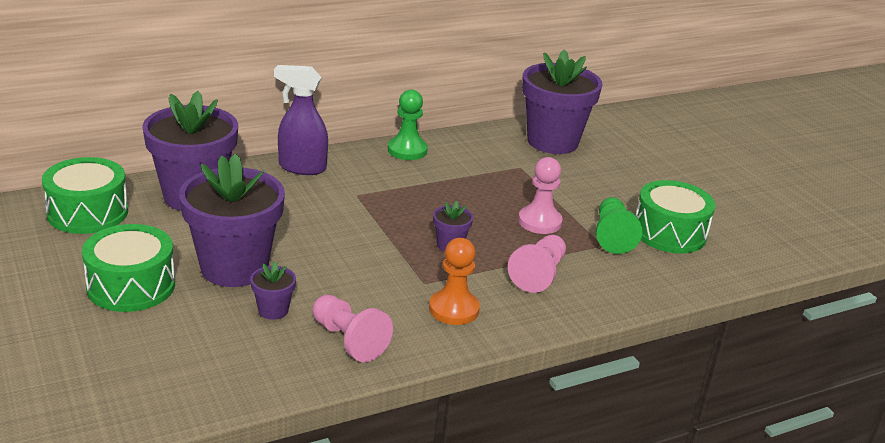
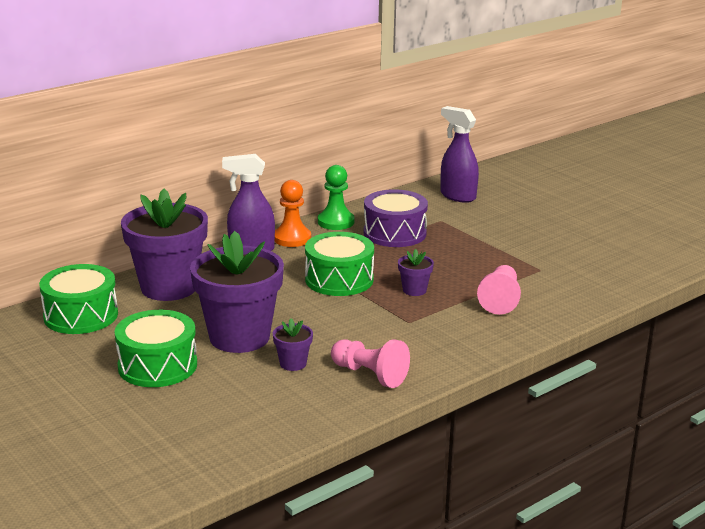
camera: 10 degrees left, 5 degrees down
(454, 309) = (444, 337): orange pawn -> orange pawn (292, 238)
(463, 174) = (394, 233): none -> purple drum
(539, 222) = (480, 260): pink pawn -> none
(552, 141) = (457, 196): purple flower pot -> purple spray bottle
(612, 236) = (545, 262): green pawn -> none
(669, 233) = (591, 252): green drum -> green drum (339, 279)

